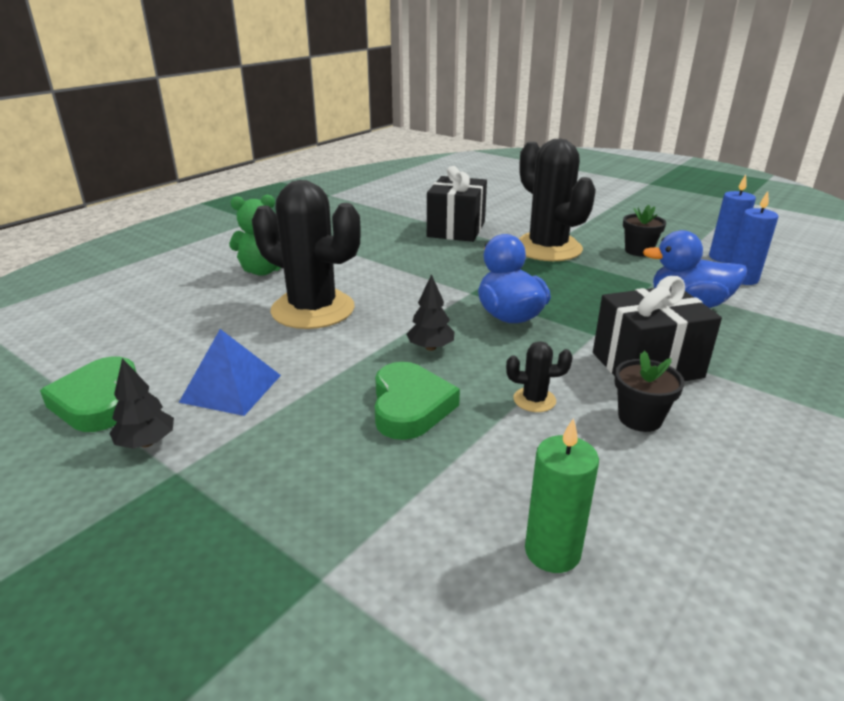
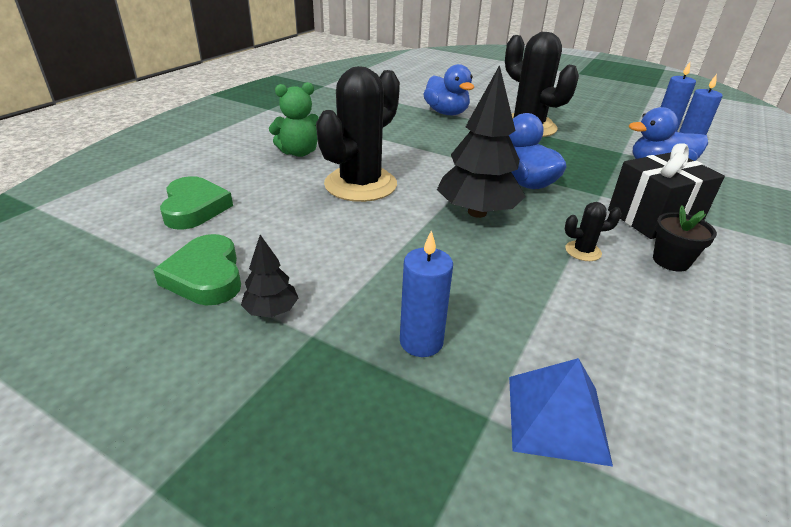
camera: 10 degrees left, 5 degrees up
(231, 388) = (324, 257): blue pyramid -> blue pyramid (557, 417)
(289, 489) = (421, 341): none -> blue candle
(313, 309) = (360, 184): black cactus -> black cactus turned 75 degrees counterclockwise
(410, 406) = (486, 263): green heart -> green heart (194, 208)
(430, 347) = (477, 212): black tree -> black tree, size x2.07
(456, 229) = (446, 113): black gift -> blue duck
(552, 551) = (662, 375): green candle -> none
(638, 251) = (599, 127): black flower pot -> none

